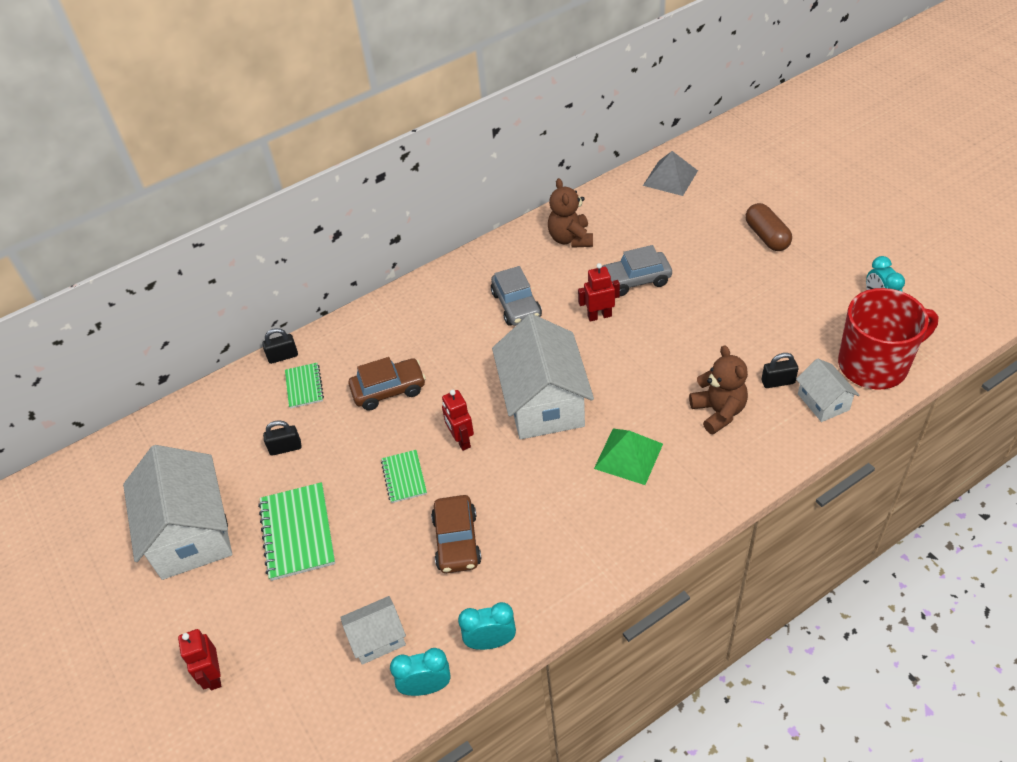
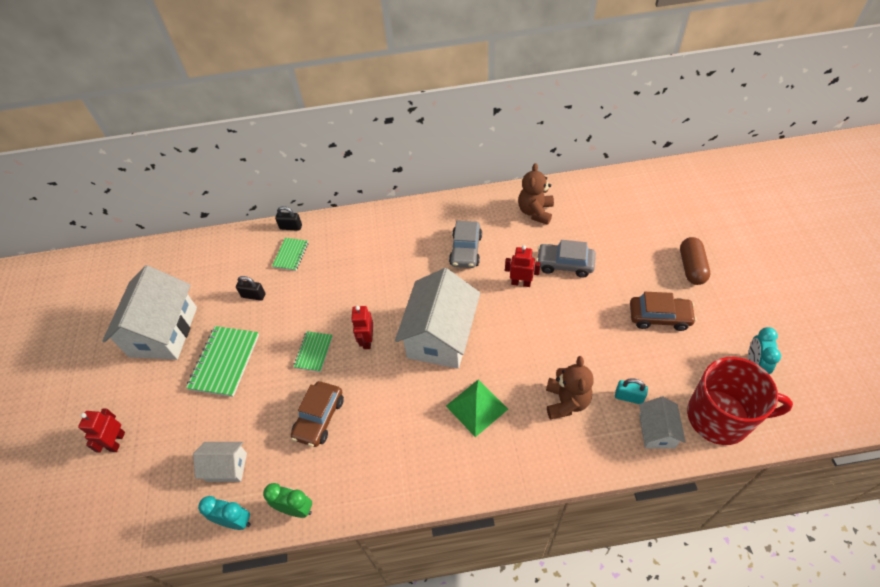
camera: 25 degrees right, 5 degrees up
(389, 390) = (342, 280): brown car -> brown car (659, 317)
(490, 642) = (296, 509): turquoise clock -> green clock
(670, 178) = (641, 189): grey pyramid -> none
(778, 382) = (628, 397): black padlock -> turquoise padlock

